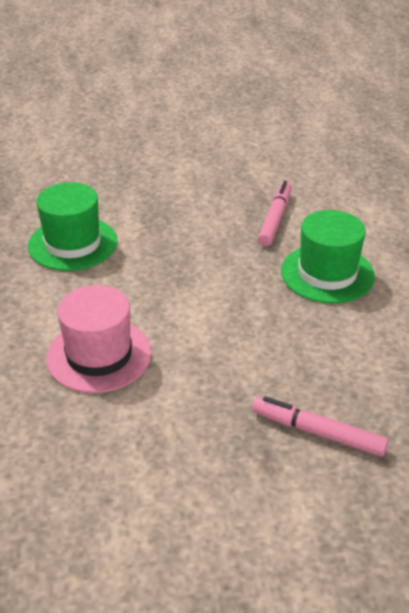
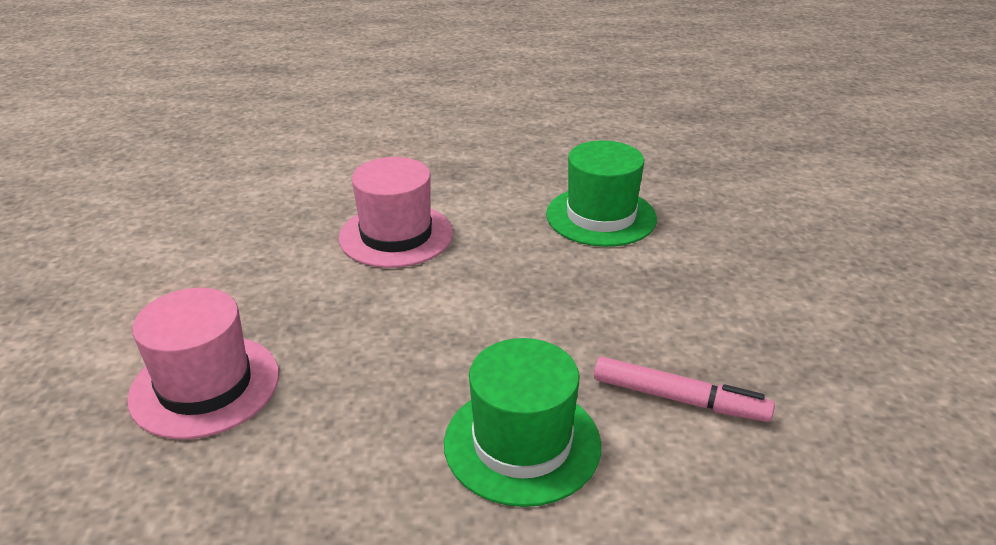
camera: 95 degrees right, 5 degrees down
(318, 432) = (205, 385): pink marker -> pink hat

